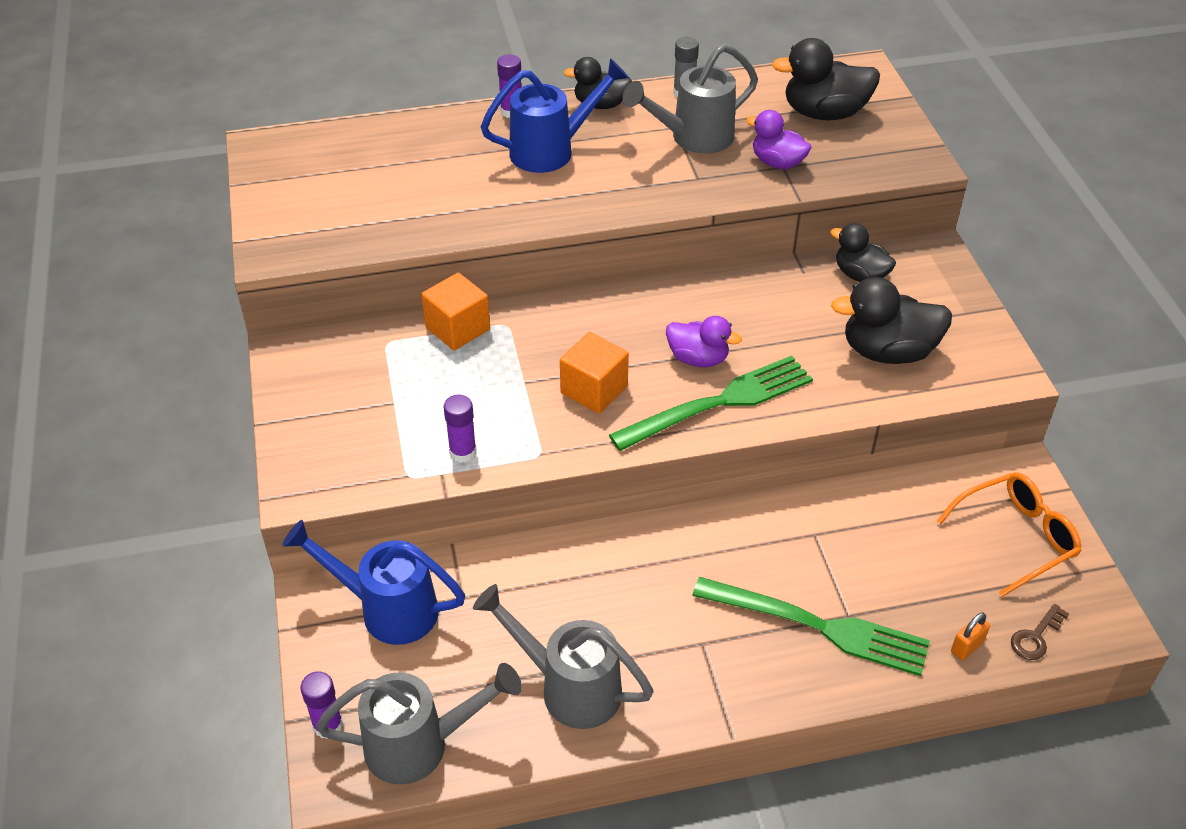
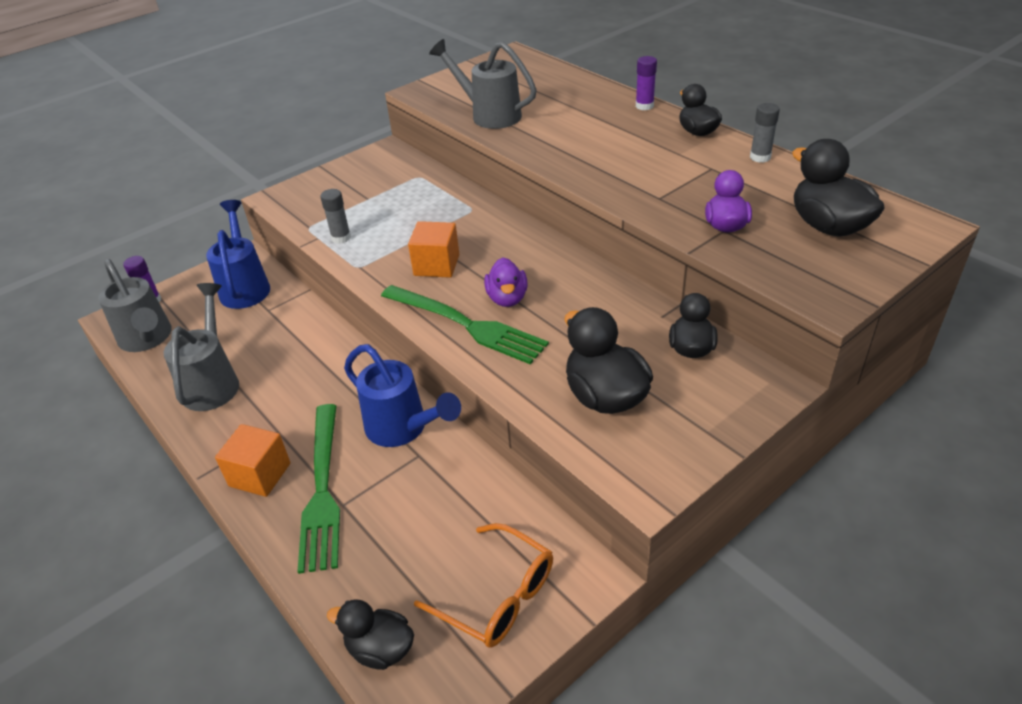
camera: 65 degrees right, 5 degrees down
(457, 328) = (452, 194): orange cube -> orange cube (260, 475)
(463, 452) = (341, 238): purple glue stick -> grey glue stick
(551, 150) = (619, 133): blue watering can -> blue watering can (403, 428)
(693, 138) = (707, 180): grey watering can -> grey watering can (489, 115)
(966, 647) = (344, 597): orange padlock -> none
(1036, 637) = (380, 649): brown key -> black duck

